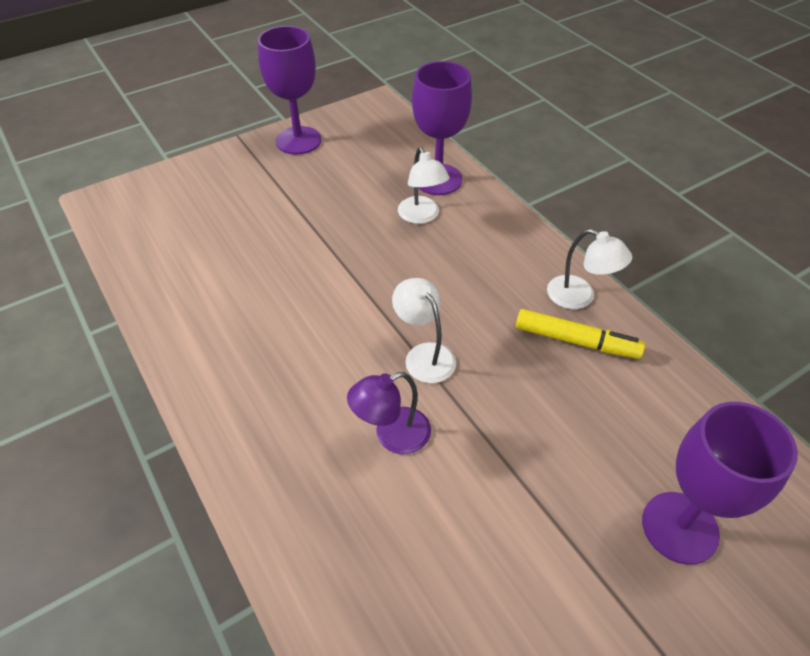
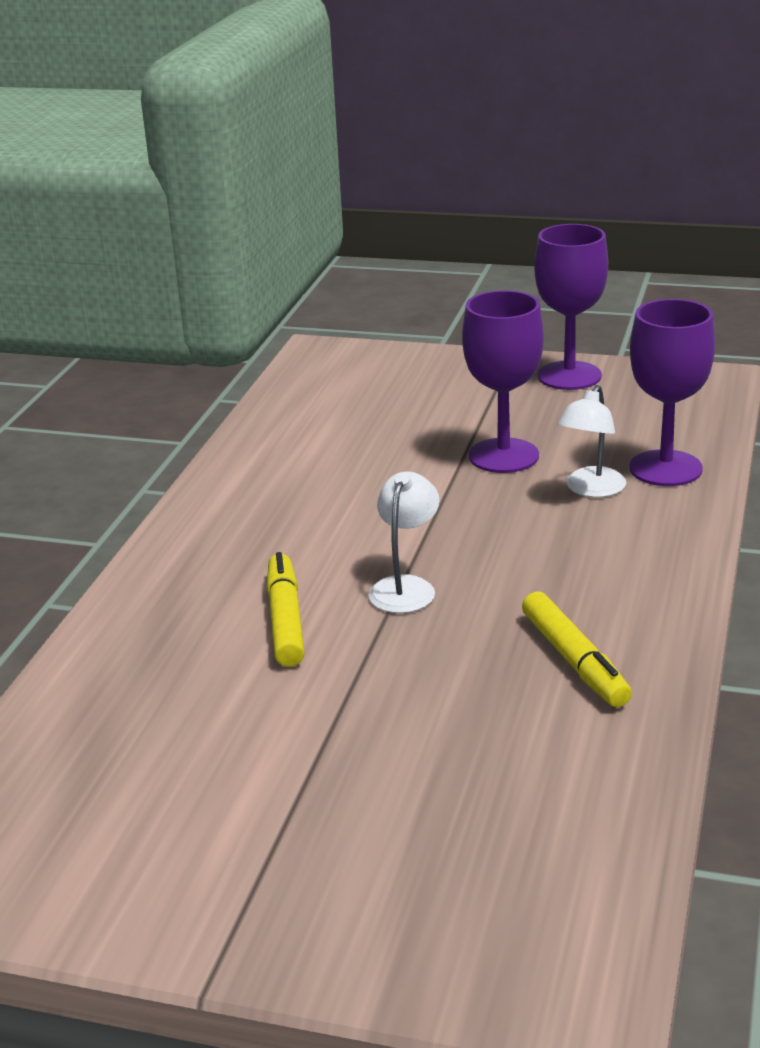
camera: 50 degrees right, 20 degrees down
(392, 435) = (285, 620): purple lamp -> yellow marker
(579, 297) = (646, 633): white lamp -> none
(680, 527) = (420, 834): purple goblet -> purple goblet (503, 456)

